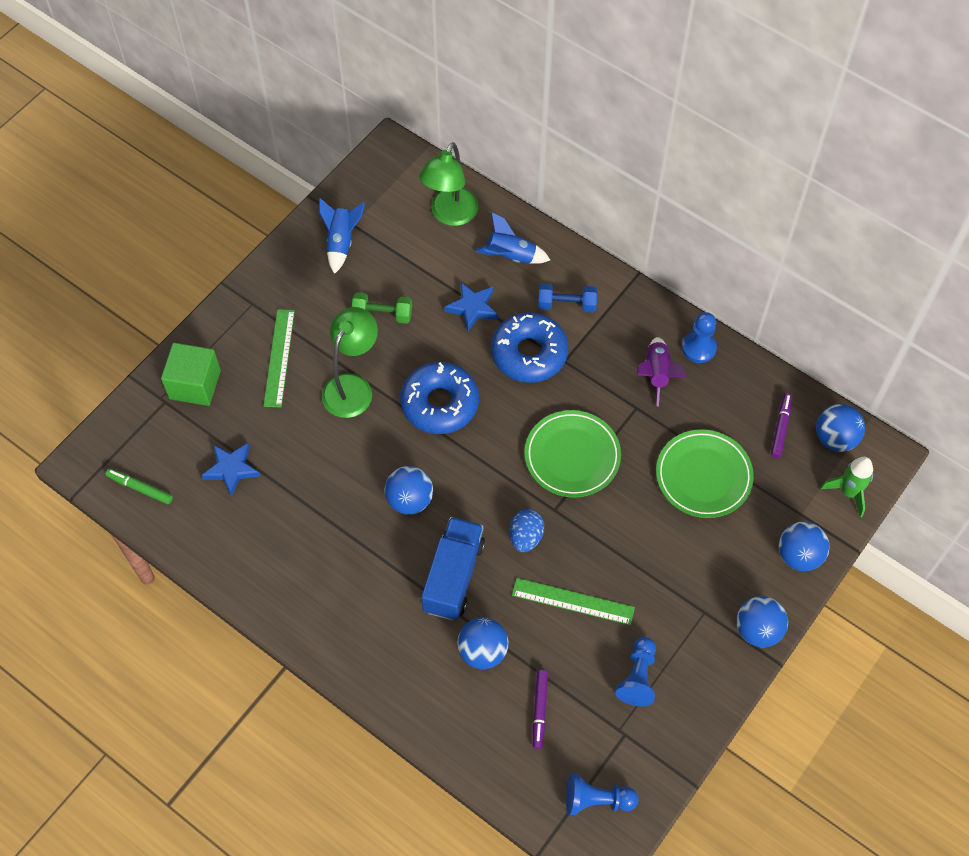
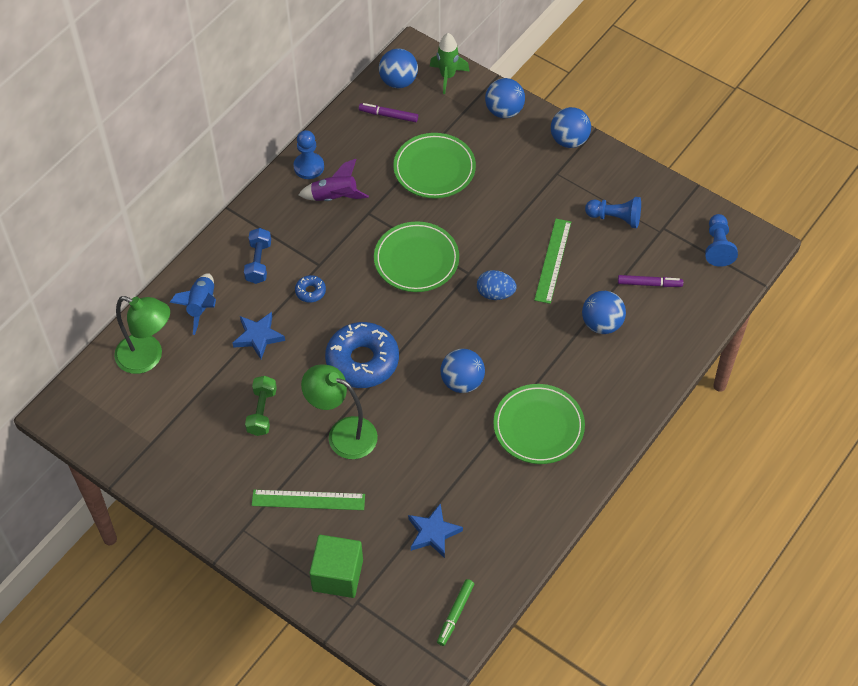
camera: 90 degrees left, 5 degrees down
(341, 242) = (173, 452): blue rocket -> none
(349, 575) = (538, 426): none -> green plate
(454, 576) = (535, 346): blue truck -> none
(529, 353) = (310, 291): blue donut -> blue donut, size x0.43

